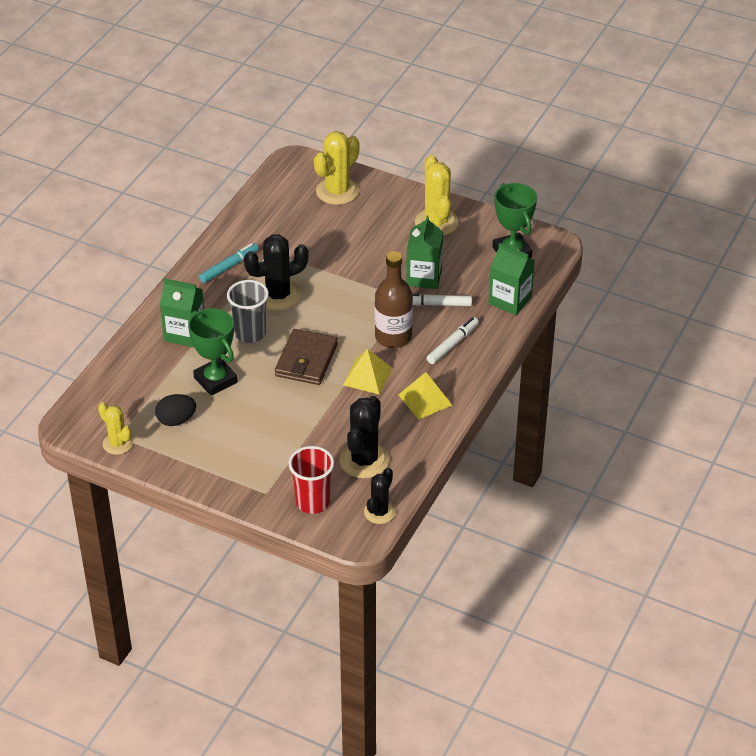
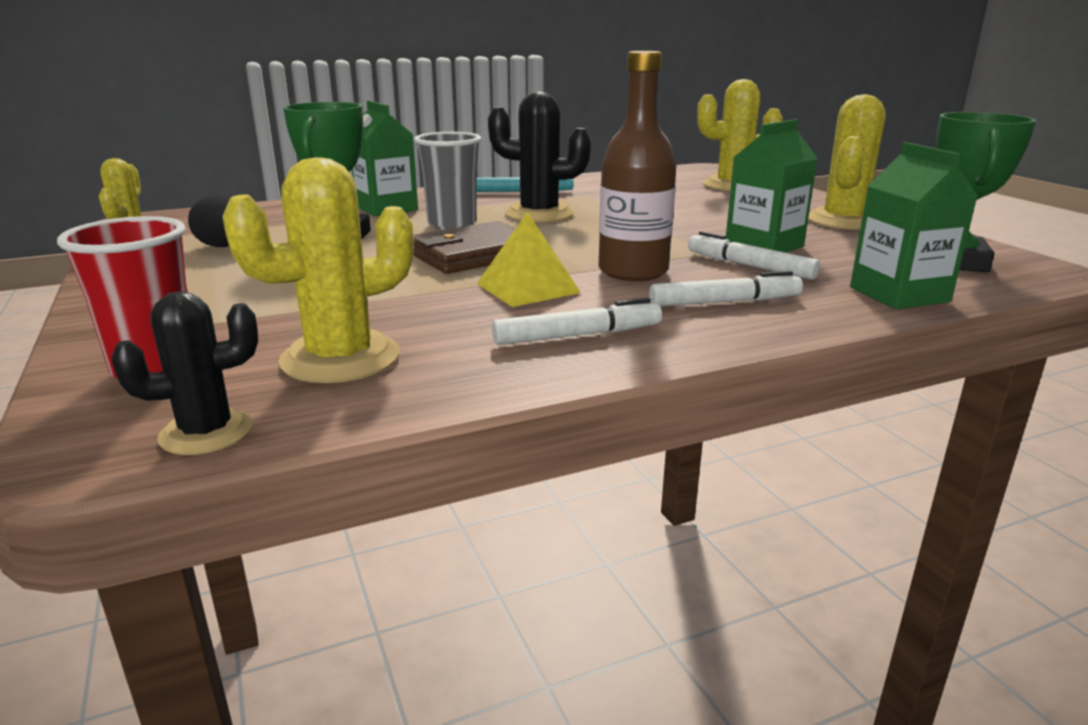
camera: 40 degrees right, 20 degrees down
(364, 460) = (340, 358): black cactus -> yellow cactus
(425, 400) = (577, 335): yellow pyramid -> white marker

